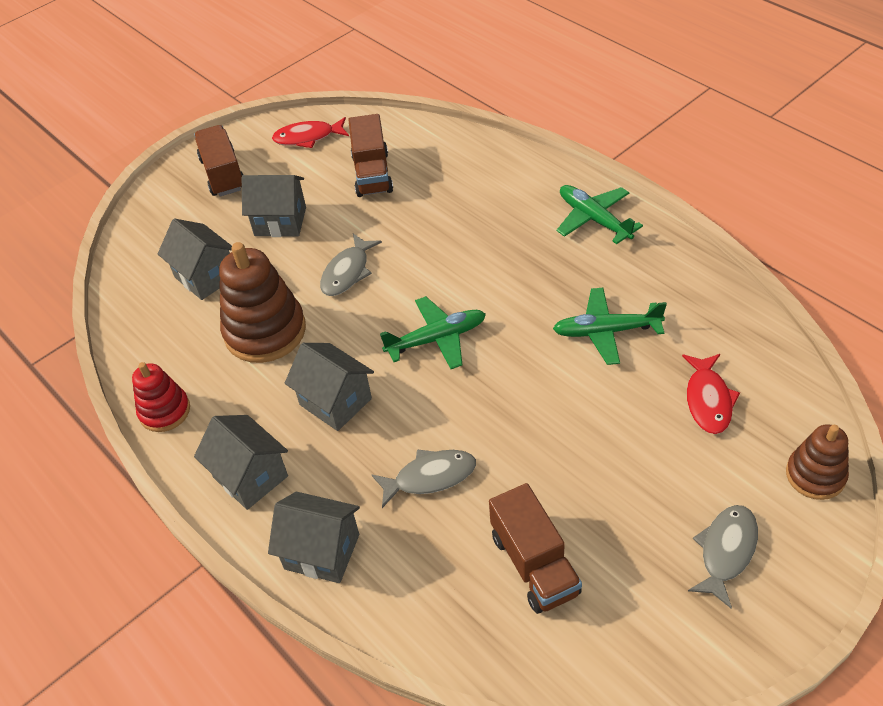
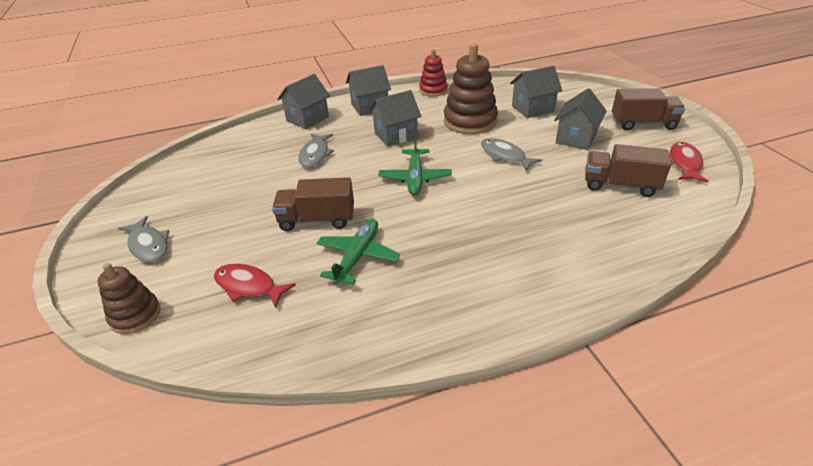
camera: 110 degrees right, 10 degrees down
(534, 564) = (229, 174): brown truck -> brown truck (317, 220)
(594, 219) = (494, 297): green plane -> none

